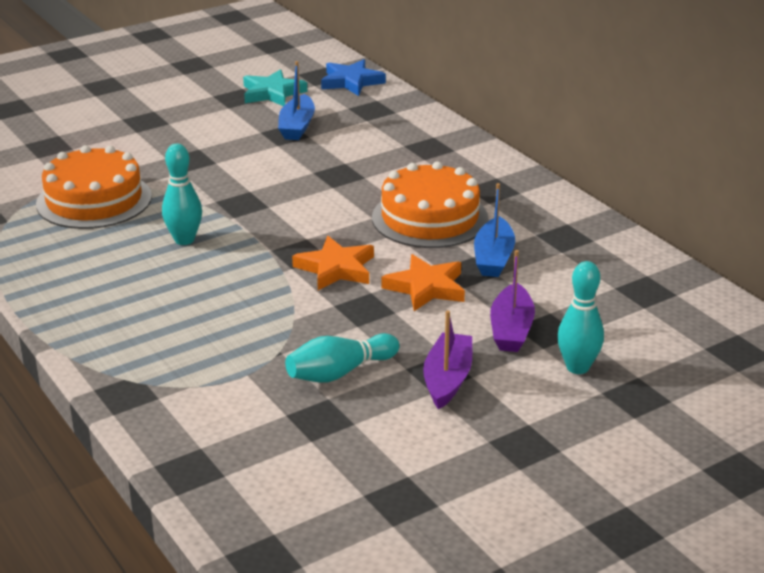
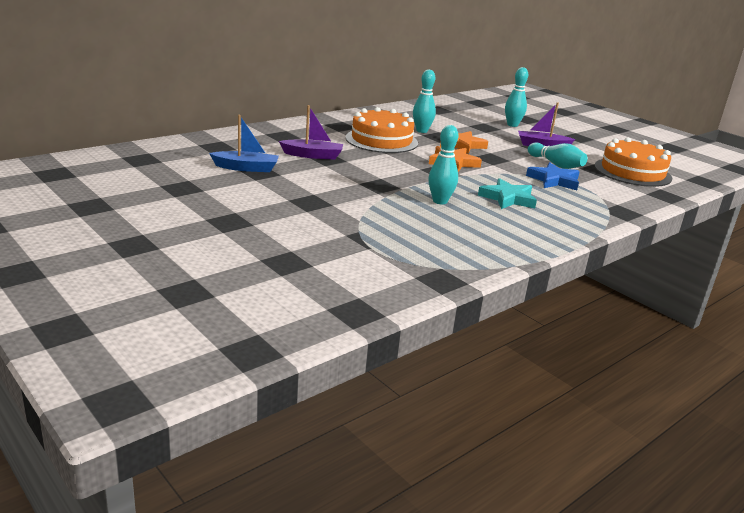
camera: 100 degrees left, 5 degrees down
(94, 200) = (391, 234): orange cake -> orange cake (632, 172)
(272, 93) = (176, 175): turquoise star -> turquoise star (508, 198)
(351, 82) = (159, 150): blue star -> blue star (554, 180)
(493, 258) = (421, 131): blue boat -> turquoise bowling pin
(511, 329) = (489, 132): purple boat -> purple boat (313, 155)

